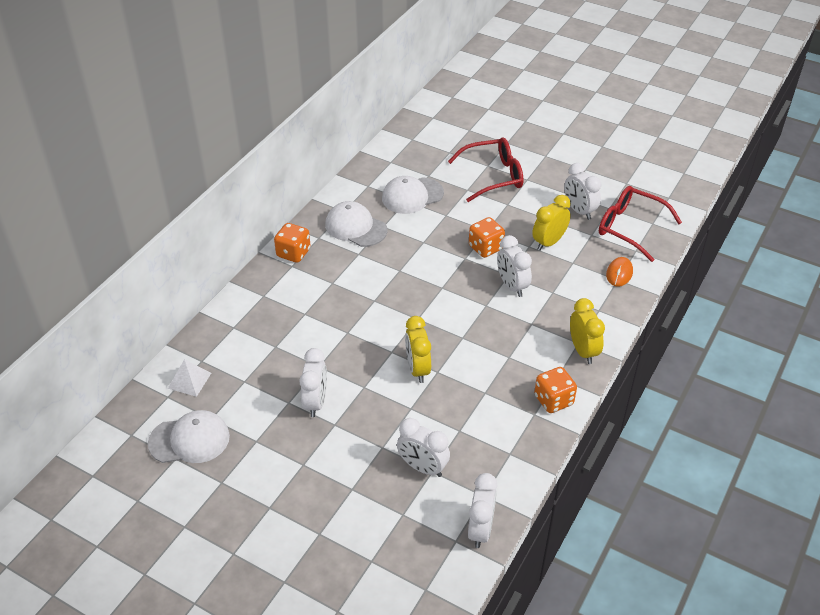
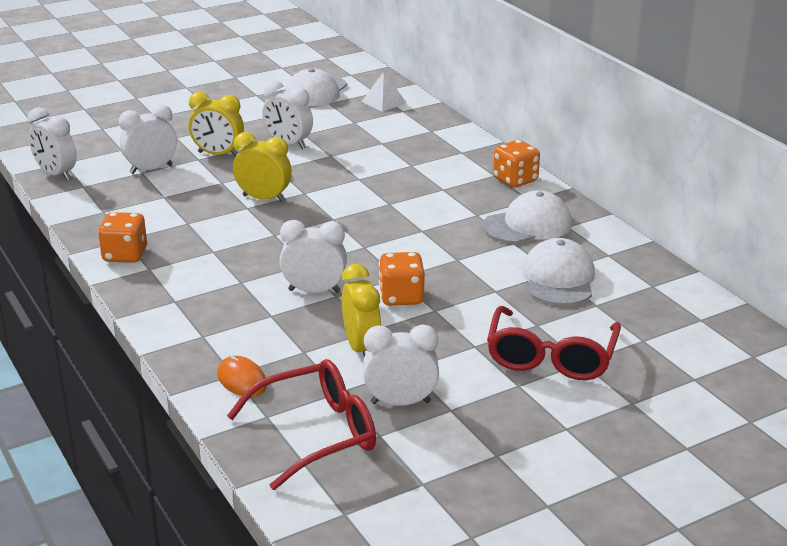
camera: 120 degrees right, 15 degrees down
(583, 351) = (160, 298): yellow clock -> yellow clock (218, 154)

